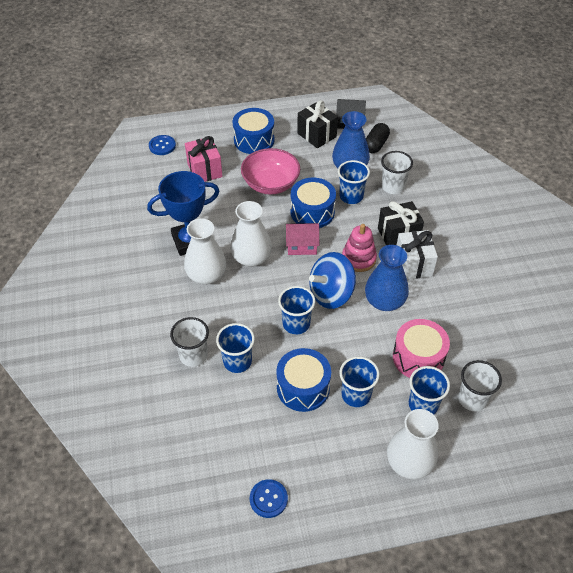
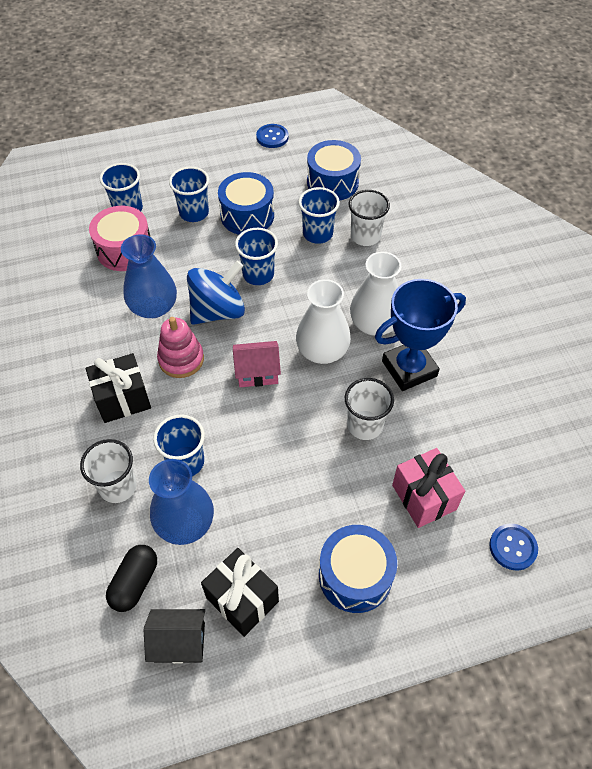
camera: 175 degrees right, 5 degrees up
(270, 184) = (312, 477): pink bowl -> none
(312, 212) = (245, 428): blue drum -> blue drum (332, 182)
(409, 462) = (149, 167): white vase -> none
(413, 264) = (110, 356): white gift -> none
(472, 399) = (77, 217): white cup -> white cup (365, 425)

